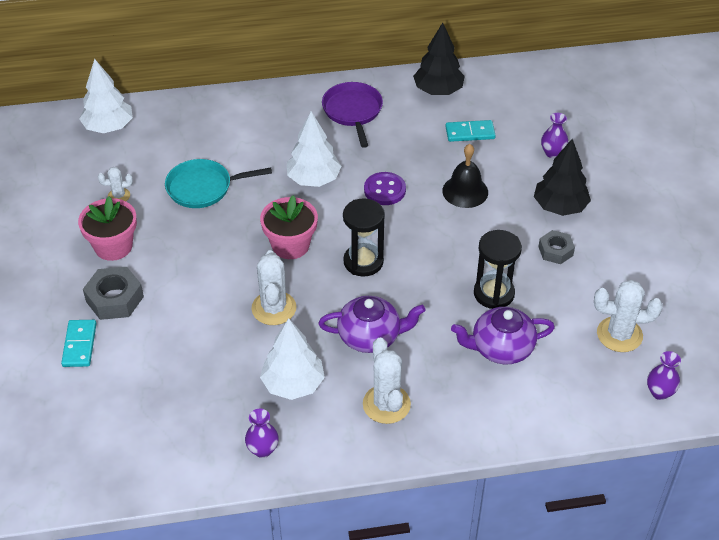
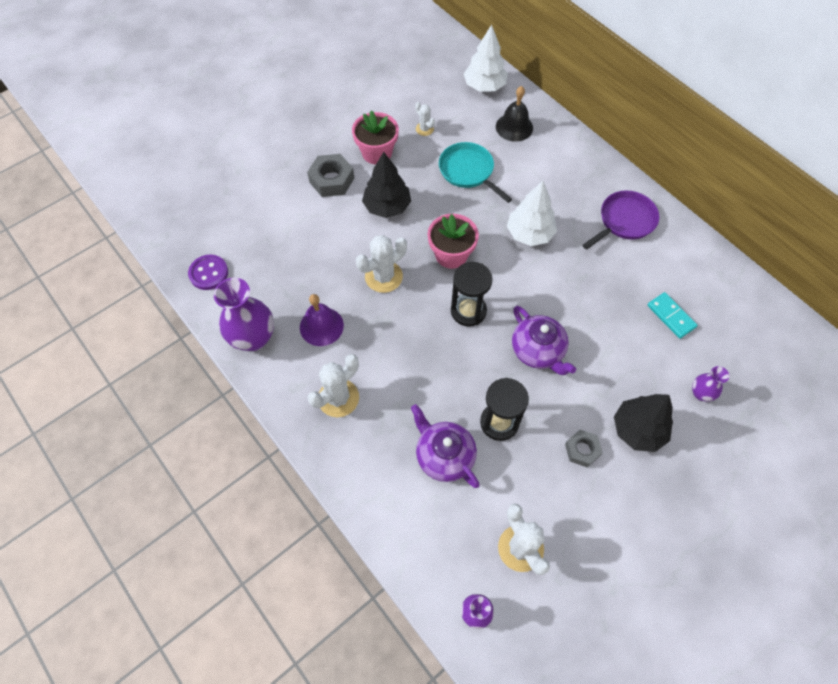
camera: 60 degrees right, 15 degrees up
(79, 345) = (281, 184): turquoise domino -> none
(263, 450) = (253, 338): purple vase -> purple vase, size x1.93
(293, 384) = (321, 326): white tree -> purple bell
(370, 336) = (397, 354): purple teapot -> purple teapot (538, 351)
(384, 190) = (555, 287): purple button -> purple button (209, 273)
(438, 90) = (702, 268): black tree -> black tree (387, 207)
(465, 191) = (598, 346): black bell -> black bell (514, 127)

